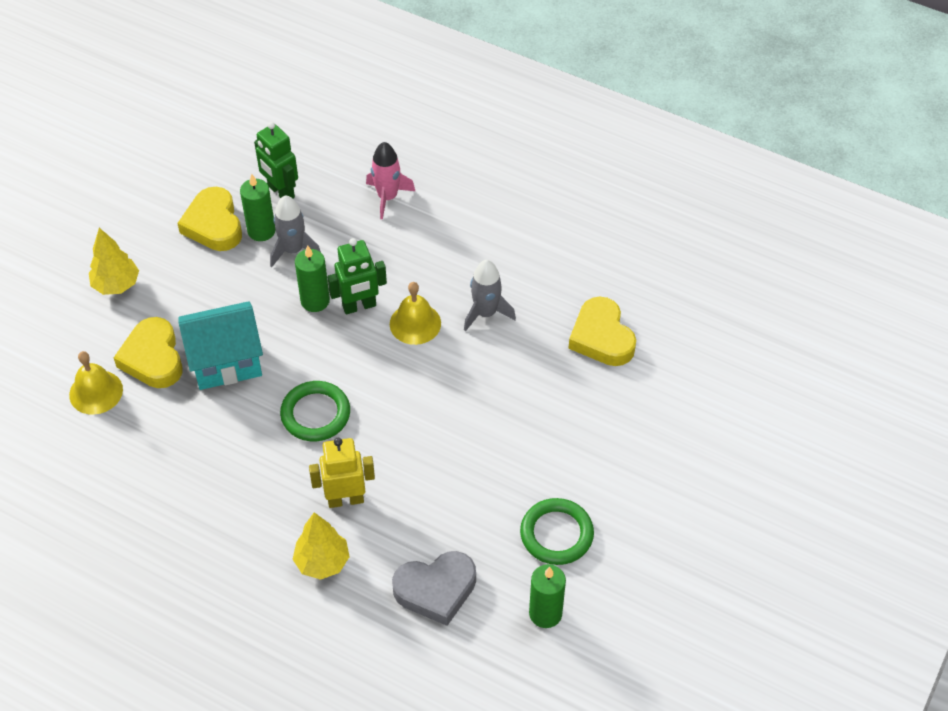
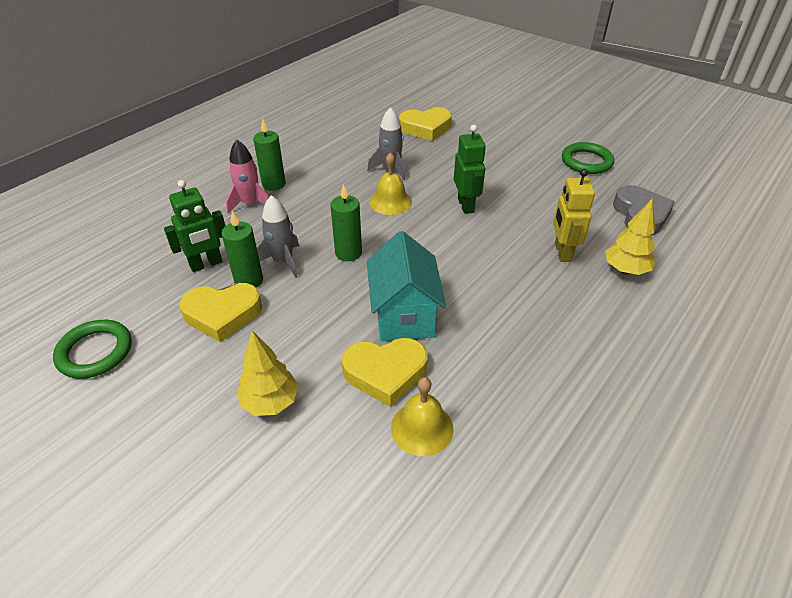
camera: 80 degrees left, 10 degrees down
(315, 414) = (474, 262): green ring -> green ring (95, 352)
(359, 306) = (363, 228): green robot -> green robot (466, 205)
(545, 613) = (650, 172): green candle -> green candle (274, 184)

